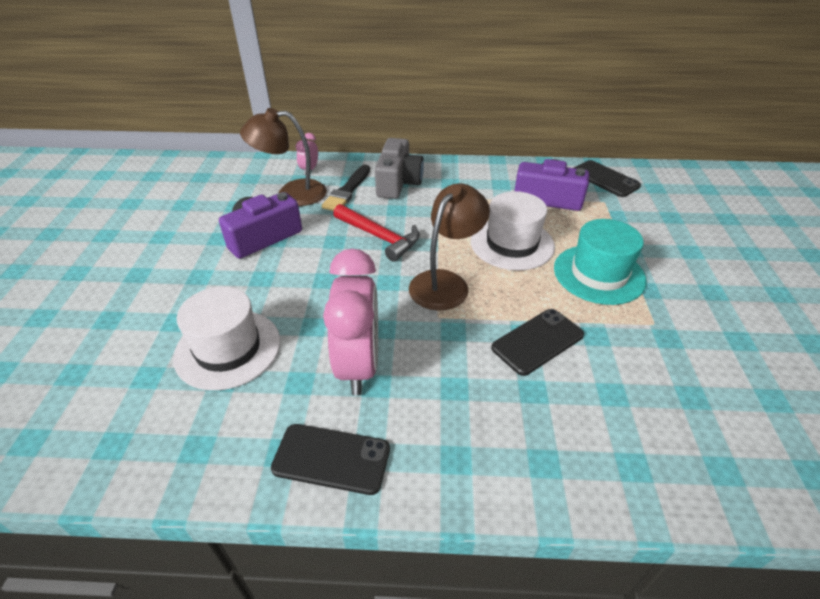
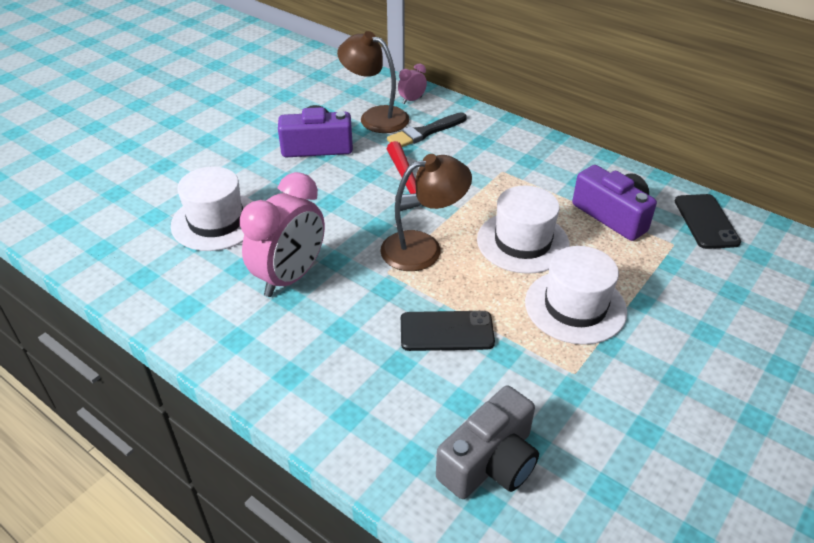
camera: 35 degrees right, 0 degrees up
(331, 459) = (212, 328): black phone -> none
(398, 182) = (479, 142): grey camera -> grey camera (490, 462)
(599, 274) = (575, 306): turquoise hat -> white hat

